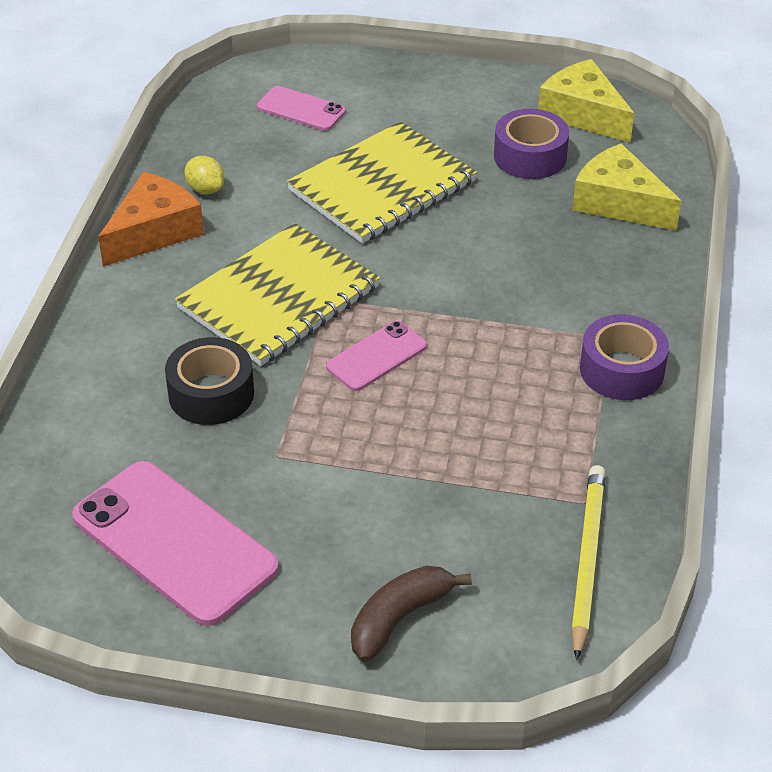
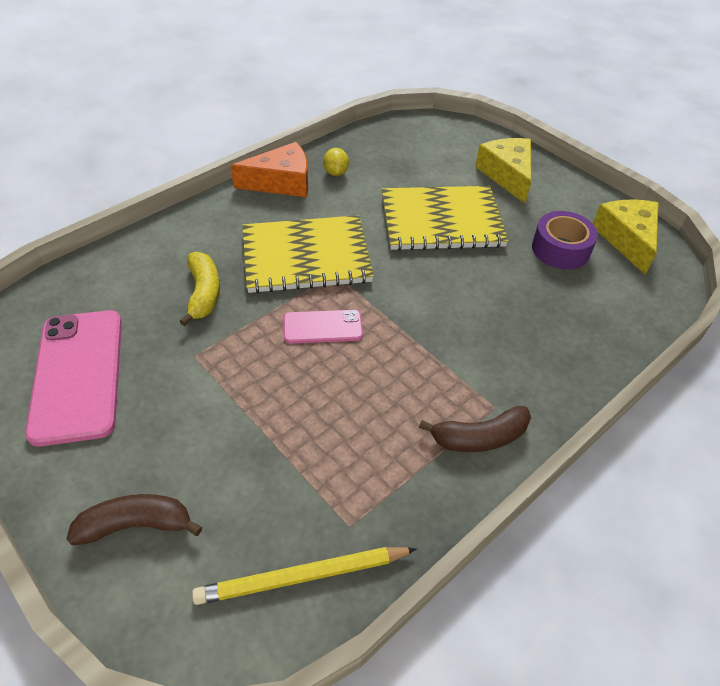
camera: 35 degrees right, 5 degrees up
(211, 394) = (203, 293): black tape -> yellow banana
(301, 109) = (440, 153): pink phone -> none
(587, 561) = (303, 576): yellow pencil -> yellow pencil turned 150 degrees counterclockwise
(619, 203) = (596, 312): yellow cheese -> yellow cheese (507, 175)
(621, 370) = (479, 438): purple tape -> brown banana

